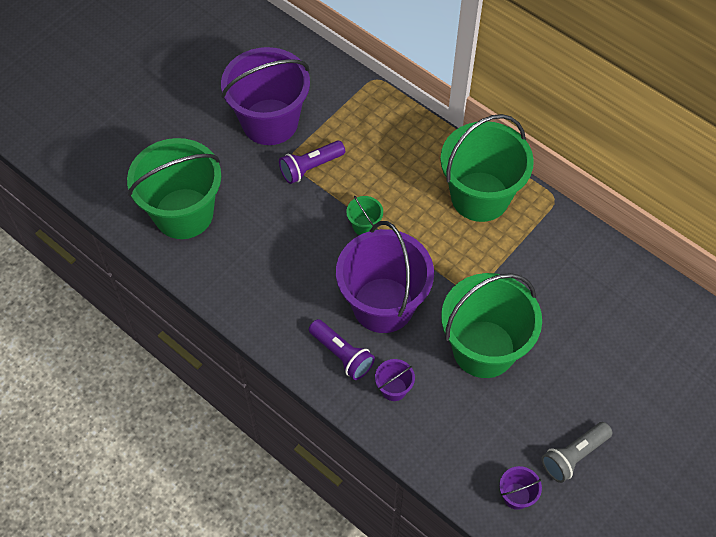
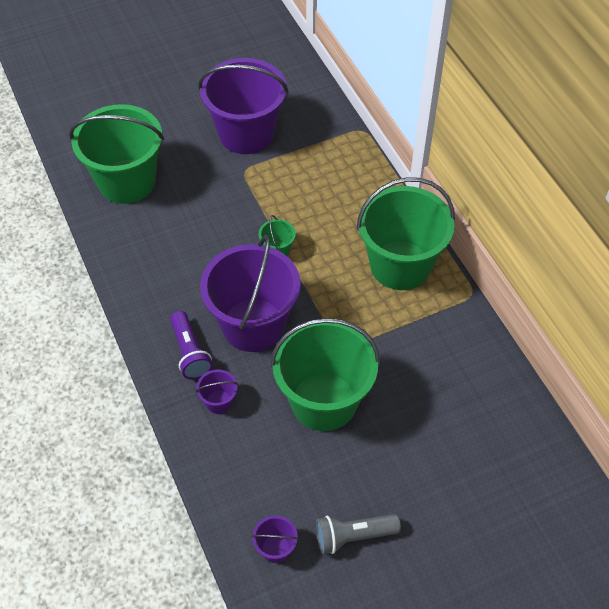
camera: 25 degrees right, 5 degrees down
(310, 167) = (259, 183): purple flashlight -> none

